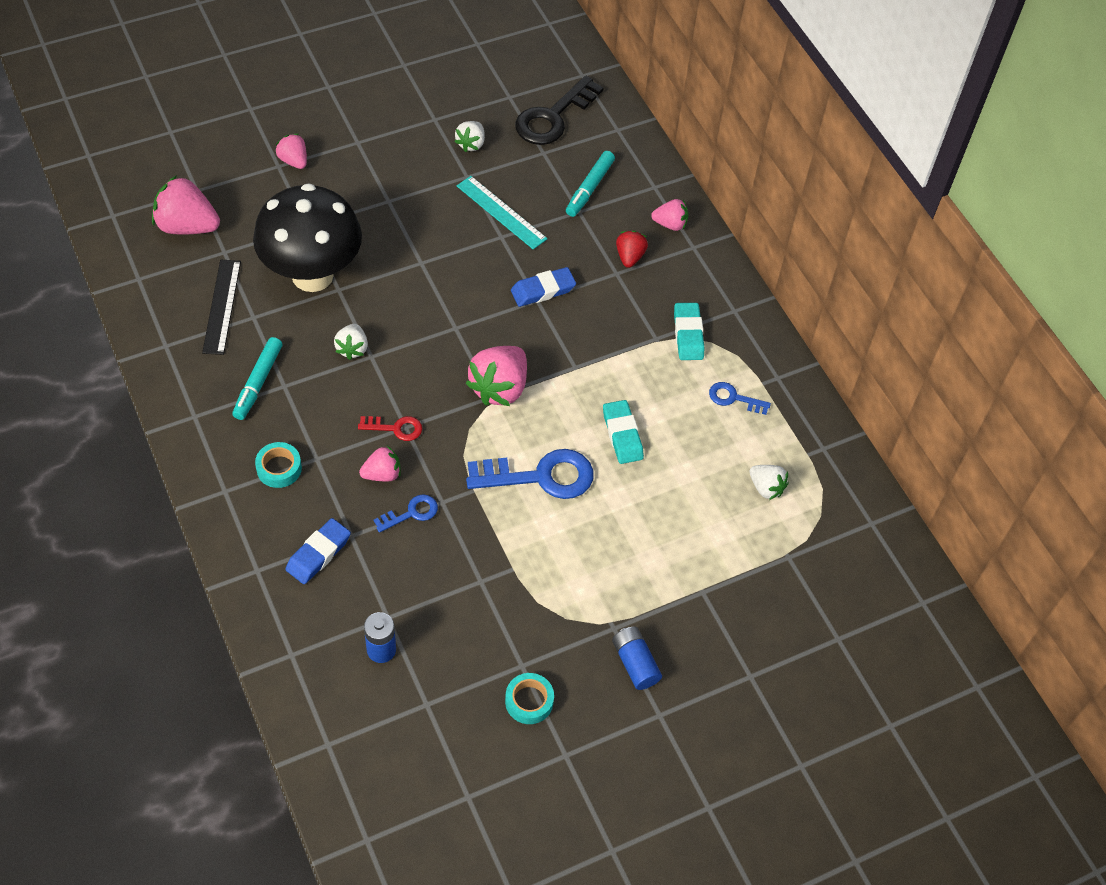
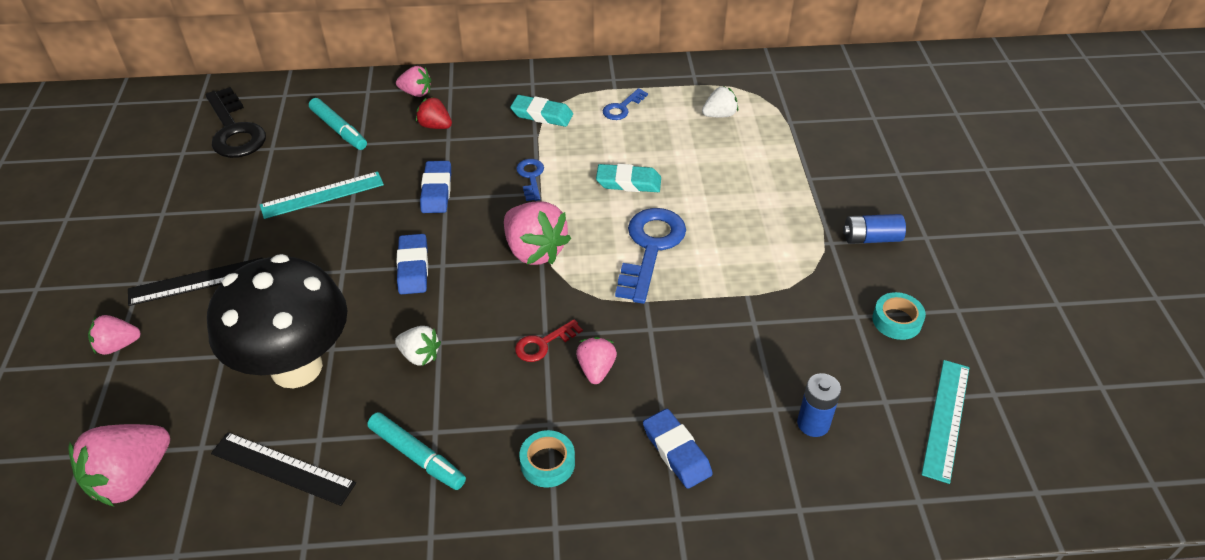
camera: 65 degrees left, 10 degrees down
(372, 176) = (197, 281): none -> black ruler
(395, 428) = (543, 344): red key -> red key turned 150 degrees counterclockwise
(411, 513) = (654, 357): blue key -> blue key (531, 177)
(423, 757) = (946, 419): none -> turquoise ruler
(443, 309) = (413, 268): none -> blue eraser
(471, 144) = (218, 194): white strawberry -> none
(670, 224) = (416, 93): pink strawberry -> pink strawberry turned 75 degrees clockwise

